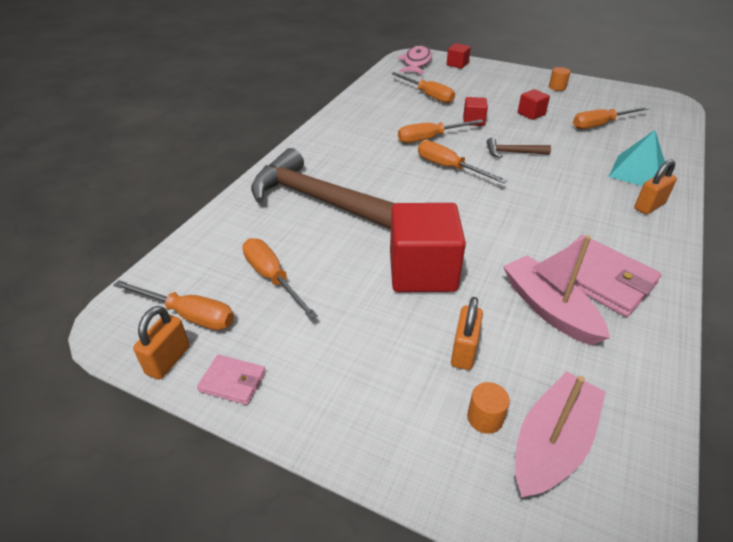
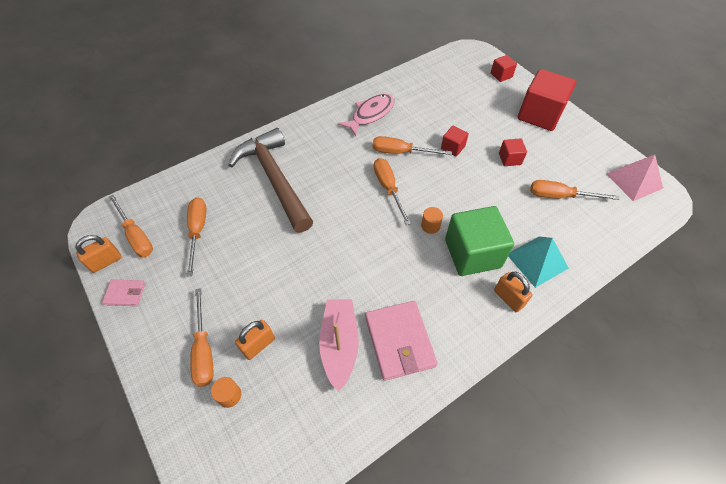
camera: 30 degrees right, 15 degrees up
(232, 381) = (125, 294): pink wallet -> pink wallet turned 45 degrees counterclockwise
(416, 62) = (467, 61): pink fish -> pink fish (371, 114)
(422, 271) = (287, 272): red cube -> red cube (539, 115)
(428, 95) = (442, 104): orange screwdriver -> orange screwdriver (204, 350)
(512, 152) = (452, 194): brown hammer -> none
(552, 444) = (249, 434): pink boat -> none
(557, 87) = (566, 136): orange cylinder -> orange cylinder (430, 226)
(581, 187) = (472, 253): none -> green cube
(640, 98) = (634, 180): none -> pink pyramid
(649, 206) = (508, 298): orange padlock -> orange padlock turned 60 degrees clockwise

